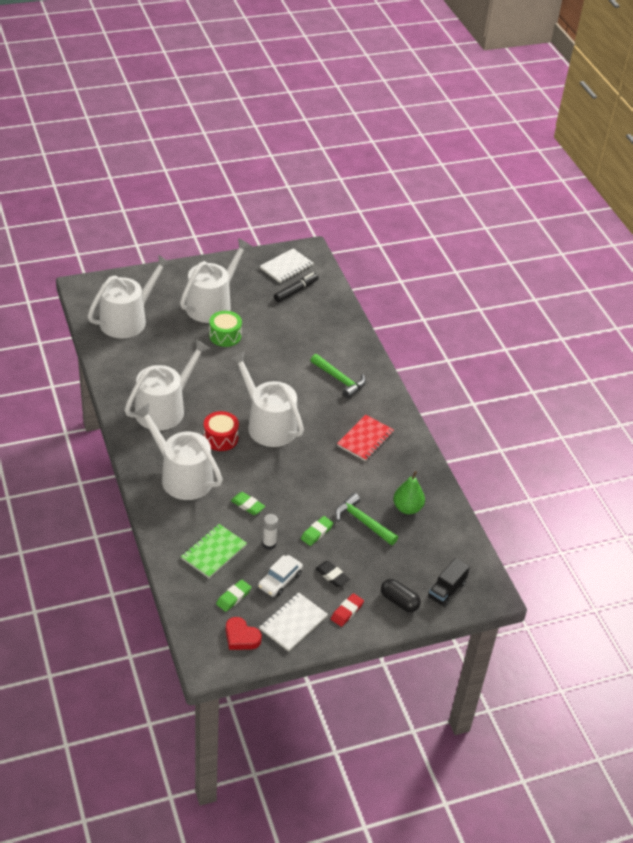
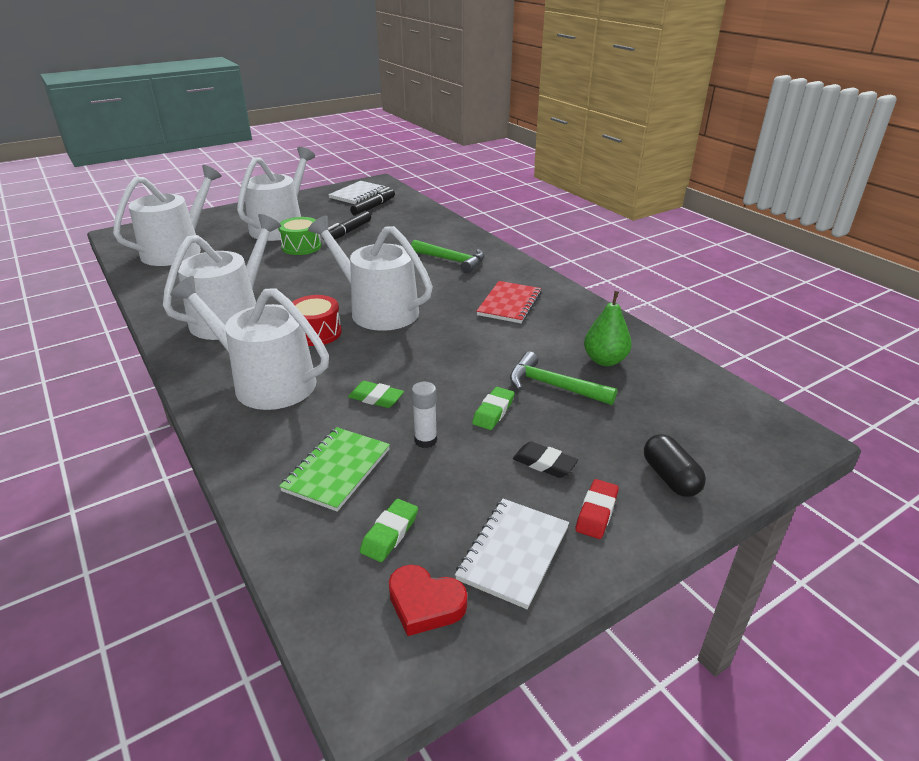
camera: 10 degrees left, 10 degrees down
(266, 324) = (348, 232): none -> black marker
(280, 580) = (462, 488): white car -> none
(399, 601) = (670, 477): black capsule -> black capsule turned 45 degrees clockwise
(446, 590) = (729, 446): black truck -> none

